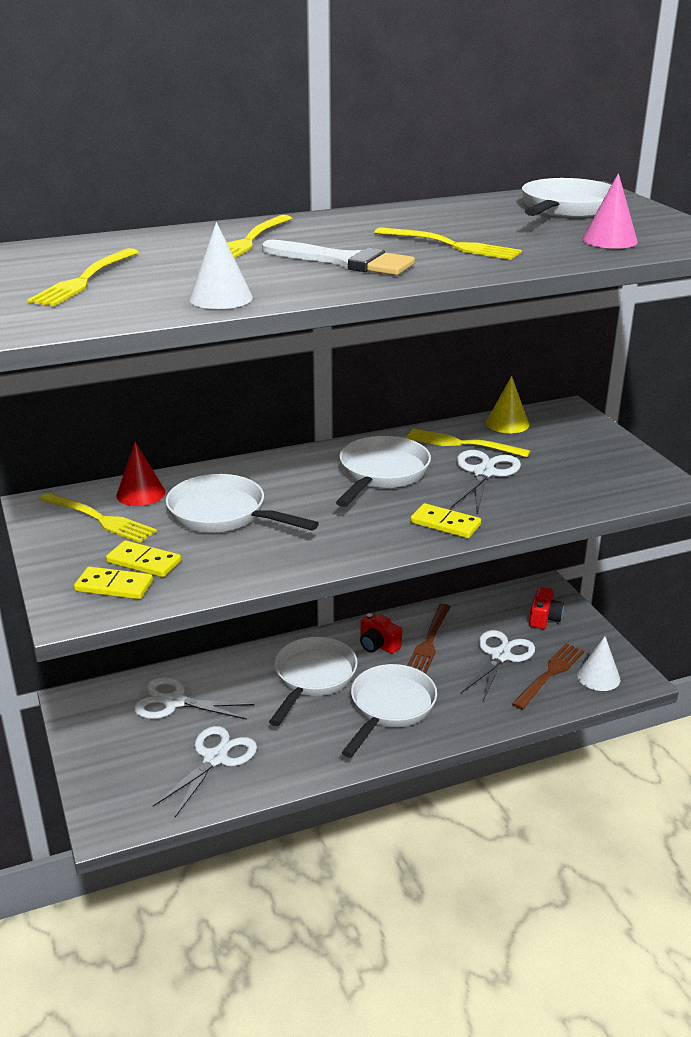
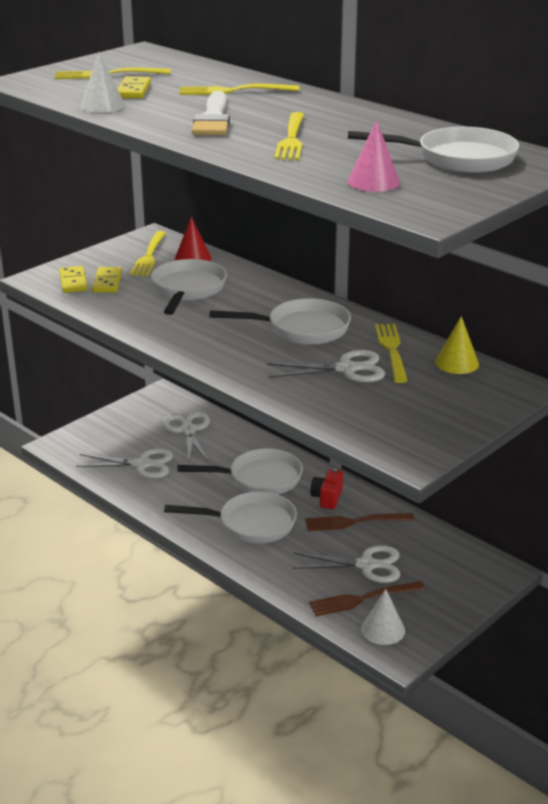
camera: 65 degrees right, 0 degrees up
(445, 524) = (244, 368): yellow domino -> yellow domino (133, 90)
(544, 618) = (448, 579): red camera -> none
(549, 674) = (363, 599): brown fork -> brown fork turned 150 degrees clockwise

